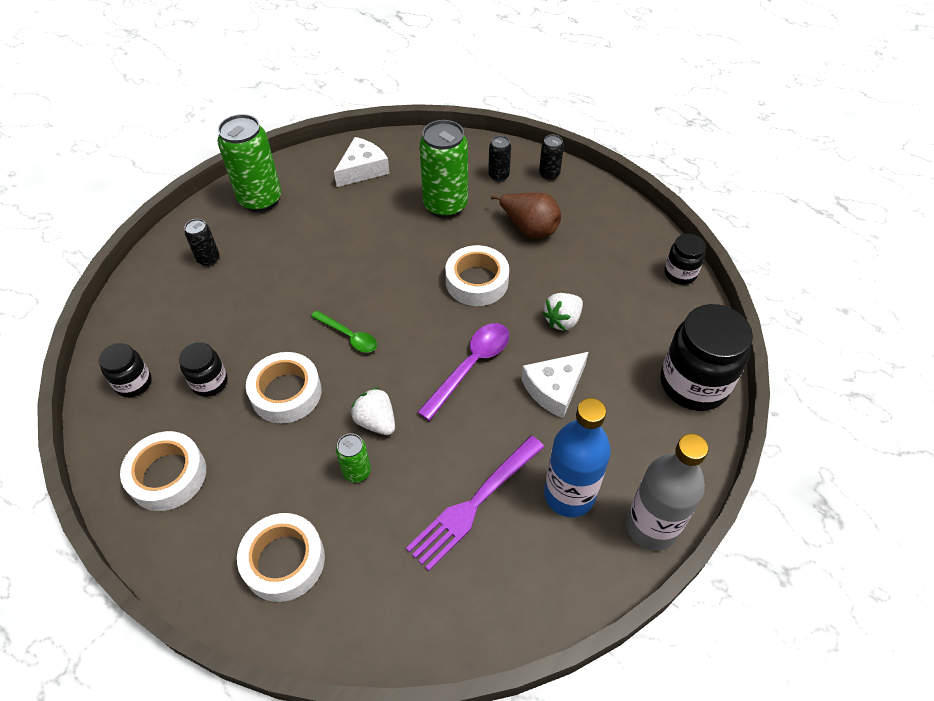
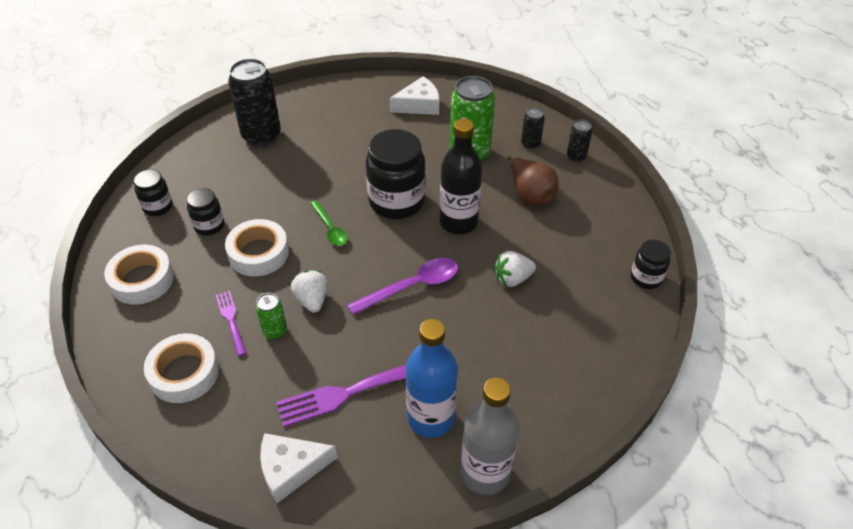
camera: 25 degrees right, 5 degrees down
(208, 259) = (261, 136): black can -> black can, size x2.03
(260, 200) = (325, 104): green can -> none
(301, 479) = (231, 320): none -> purple fork
(477, 281) = (458, 222): white tape -> black bottle
(554, 389) = (471, 330): white cheese -> white cheese (291, 469)
(693, 384) = (599, 374): black jar -> black jar (396, 201)

